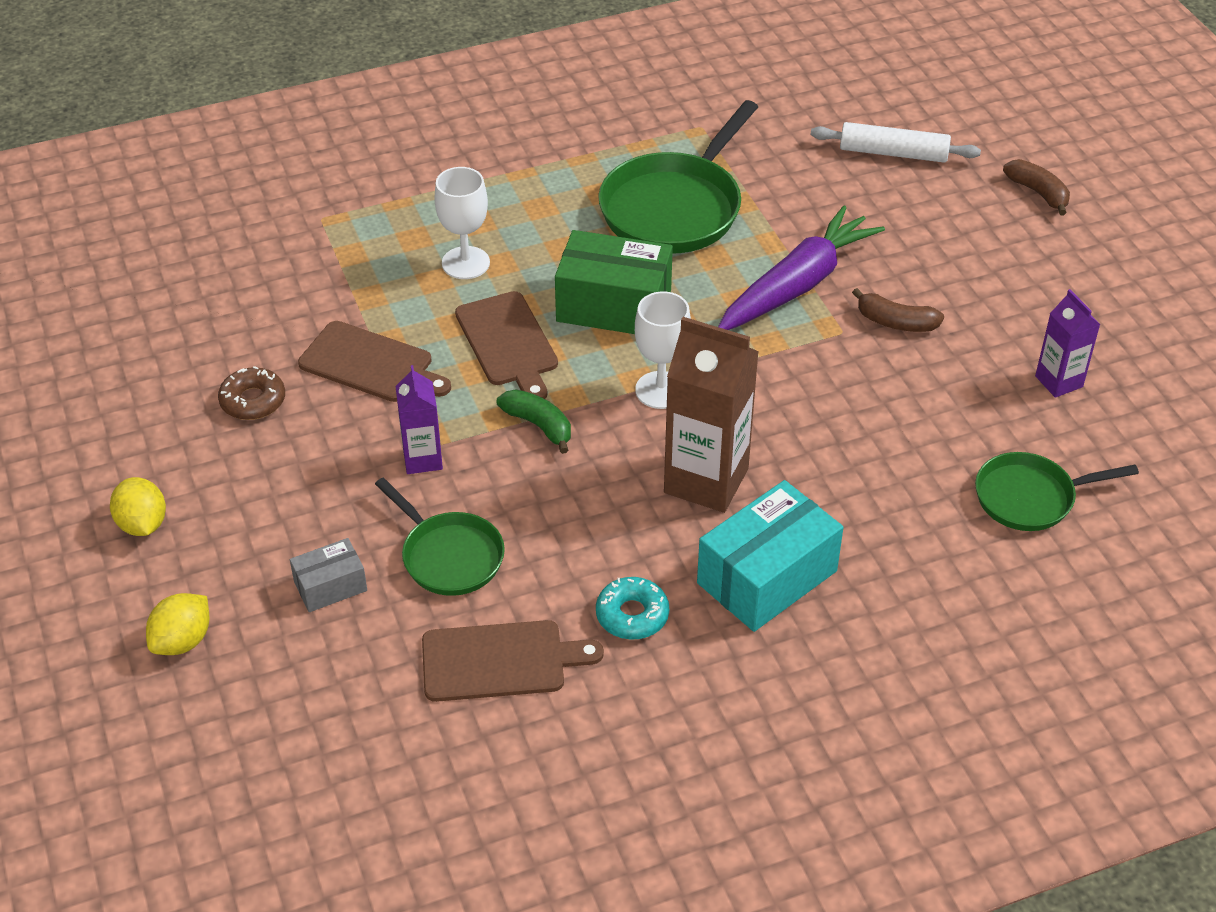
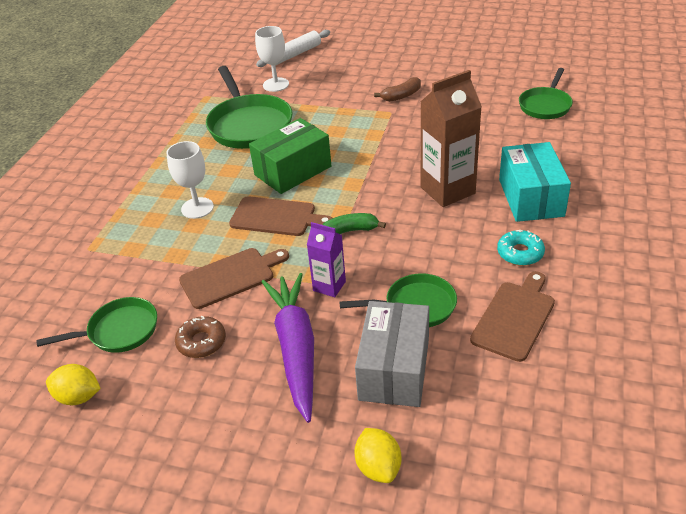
camera: 50 degrees left, 5 degrees down
(142, 524) = (251, 446): yellow lemon -> yellow lemon (78, 397)
(220, 326) = (119, 331): none -> green pan
(330, 586) = (394, 369): grey box -> grey box, size x1.90
(661, 390) = (369, 179): white goblet -> white goblet (276, 84)
(797, 285) = (346, 112): purple carrot -> purple carrot (296, 349)
(1038, 193) = (365, 32): brown banana -> none
(1059, 381) = (483, 71): purple carton -> none

